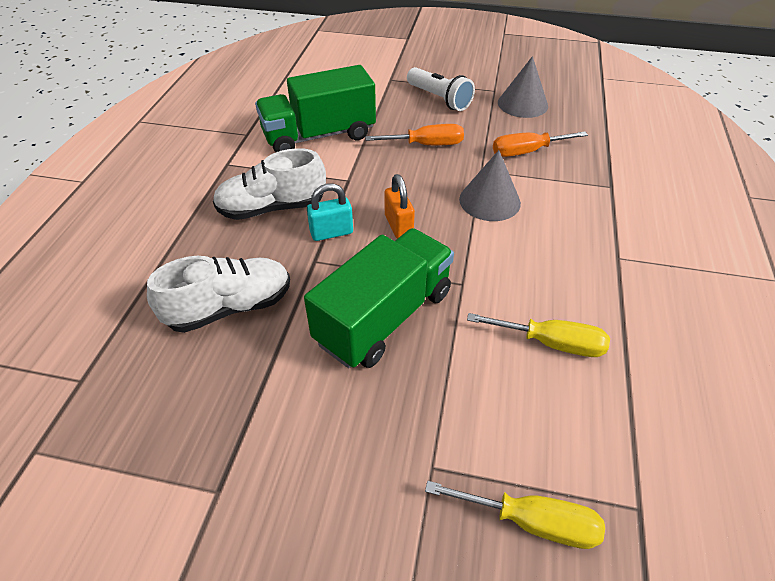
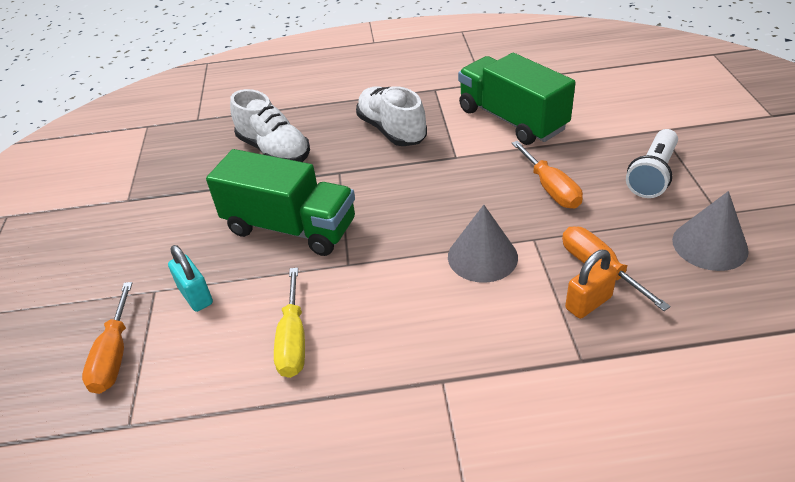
camera: 75 degrees right, 5 degrees down
(331, 232) = (377, 170): turquoise padlock -> turquoise padlock (195, 296)
(398, 225) = (407, 205): orange padlock -> orange padlock (588, 303)
(531, 522) = (114, 355): yellow screwdriver -> orange screwdriver

